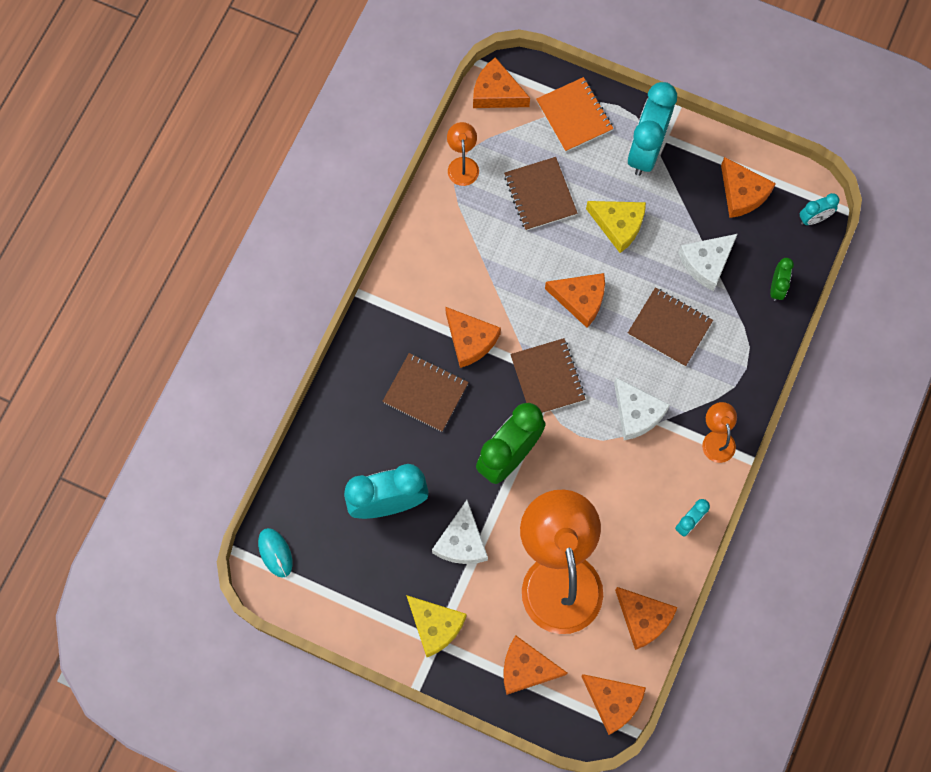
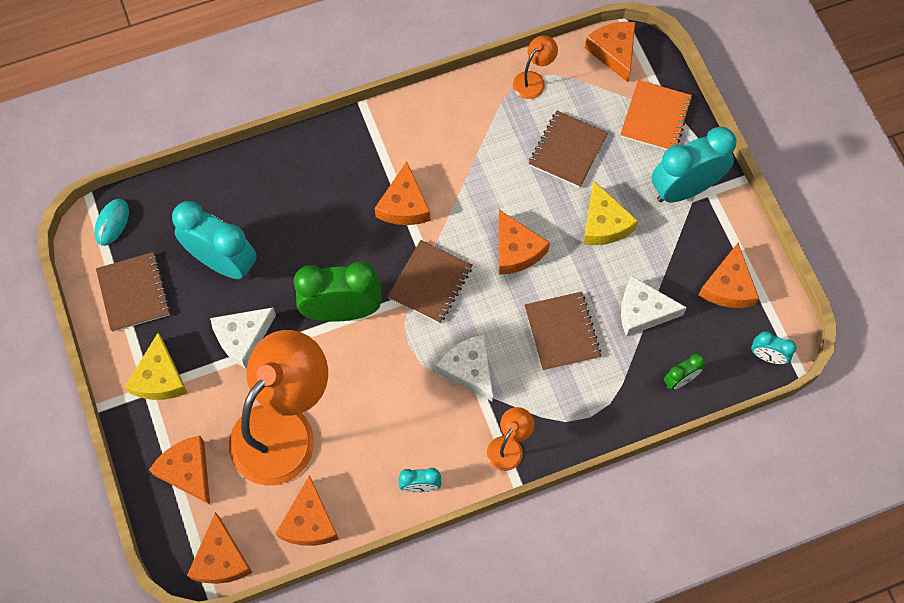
camera: 45 degrees right, 5 degrees down
(425, 393) = (332, 212): brown notebook -> brown notebook (134, 293)
(636, 413) = (468, 369): white cheese -> white cheese turned 135 degrees clockwise

